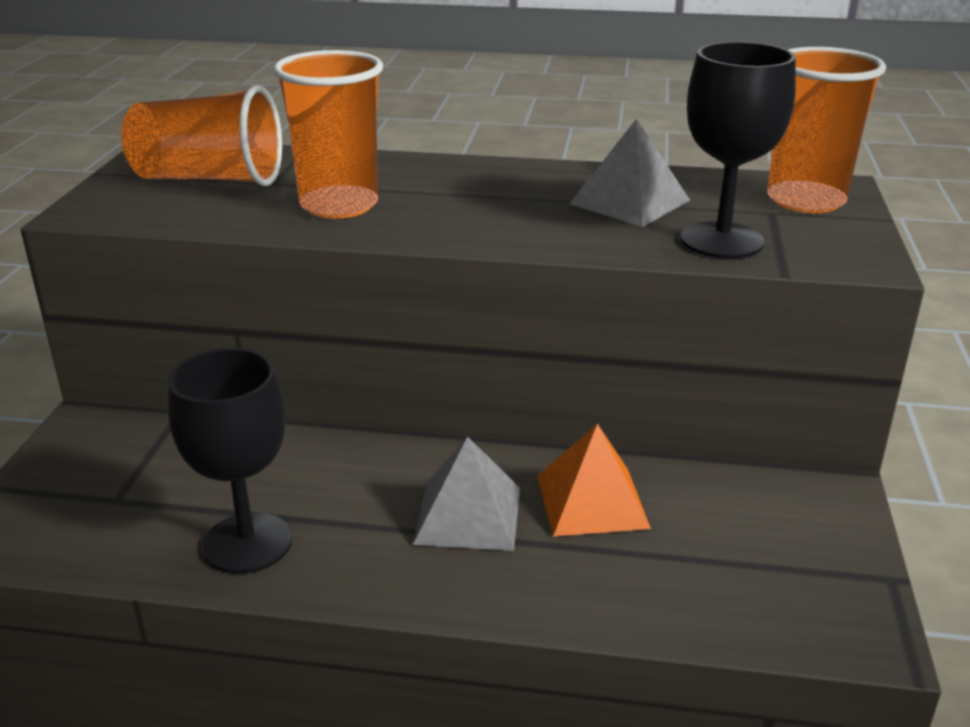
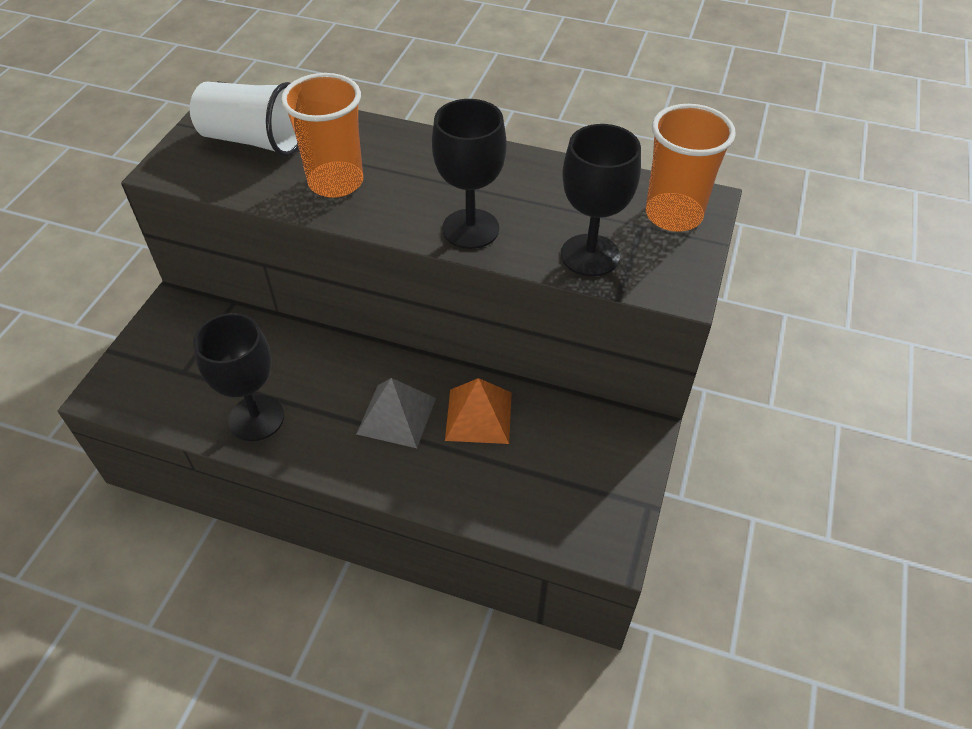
camera: 10 degrees right, 20 degrees up
(210, 179) = (254, 140): orange cup -> white cup
(546, 231) = (470, 229): none -> black goblet
(629, 202) = (542, 202): grey pyramid -> none

